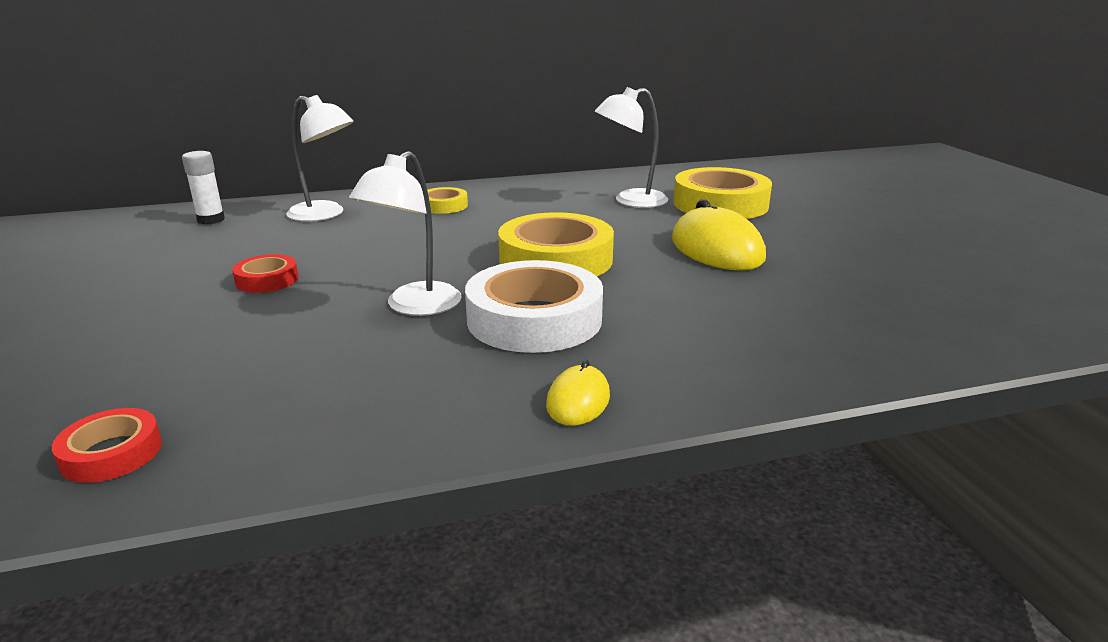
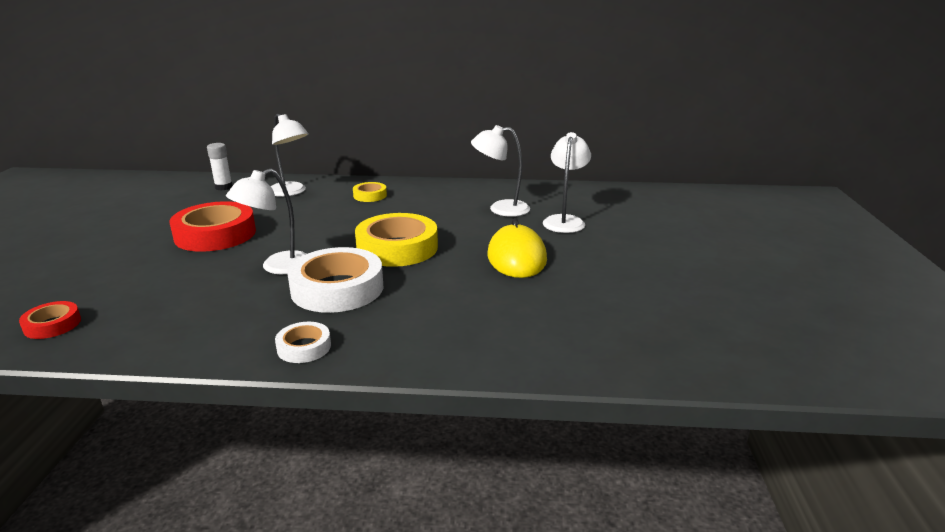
camera: 20 degrees right, 0 degrees up
(267, 280) = (215, 234): red tape -> red tape, size x2.02
(578, 400) = (304, 347): yellow mouse -> white tape
(720, 204) = (564, 221): yellow tape -> white lamp

